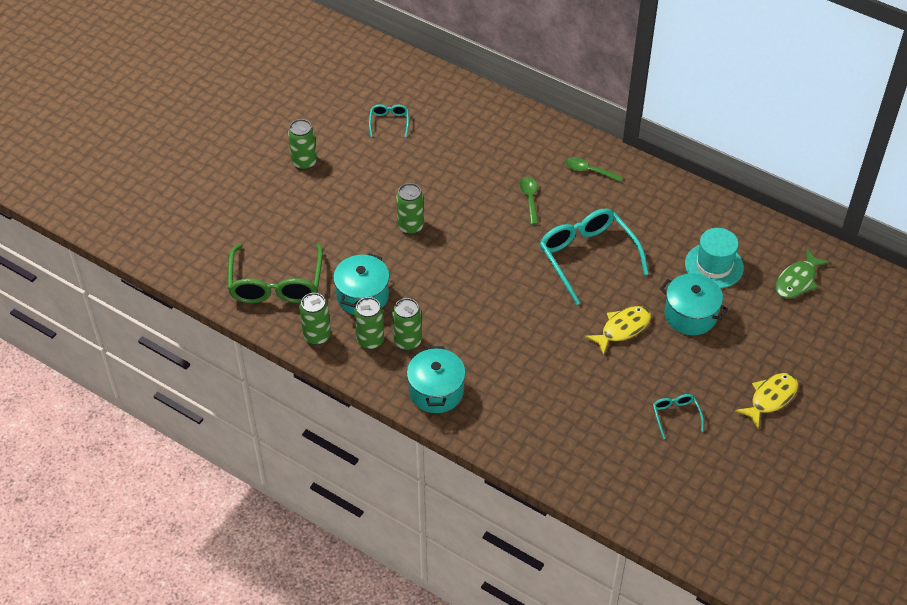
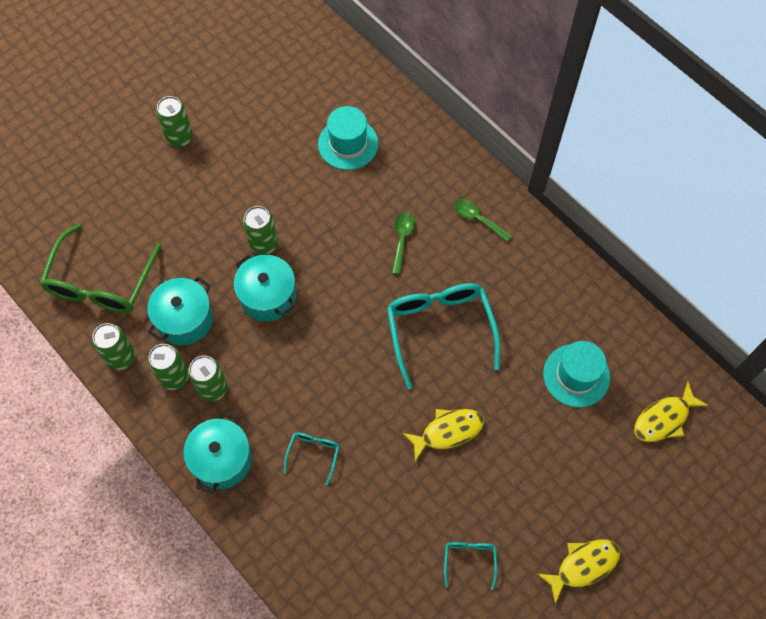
camera: 15 degrees right, 15 degrees up
(389, 122) = (284, 108): turquoise glasses -> turquoise glasses (313, 454)
(455, 138) = (348, 144): none -> turquoise hat
(690, 315) = (529, 433): turquoise pot -> turquoise pot (268, 296)
(797, 280) = (664, 419): green fish -> yellow fish

